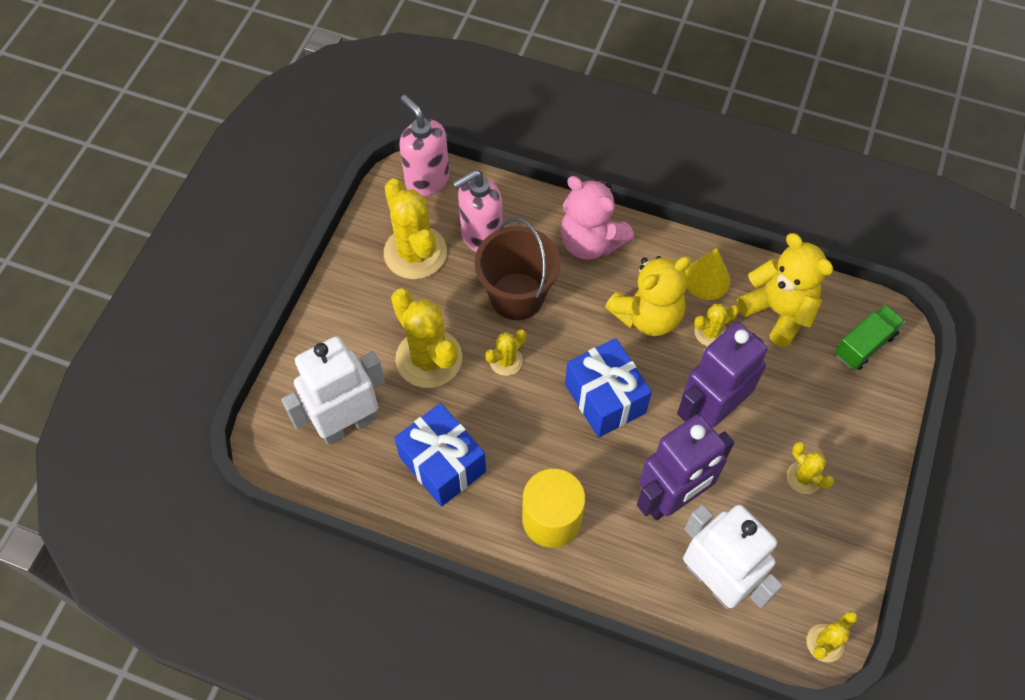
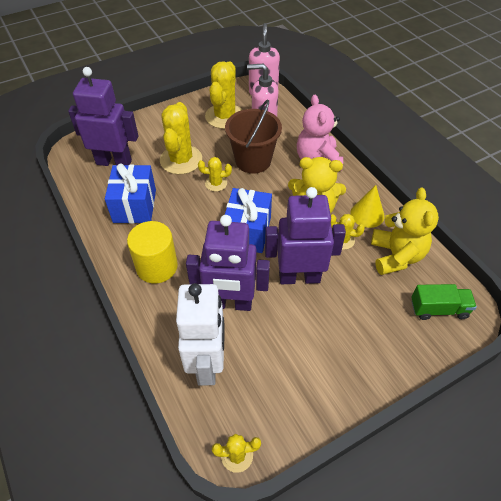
camera: 40 degrees right, 10 degrees down
(347, 424) = (114, 162): white robot -> purple robot
(804, 477) = (322, 351): yellow cactus -> none

